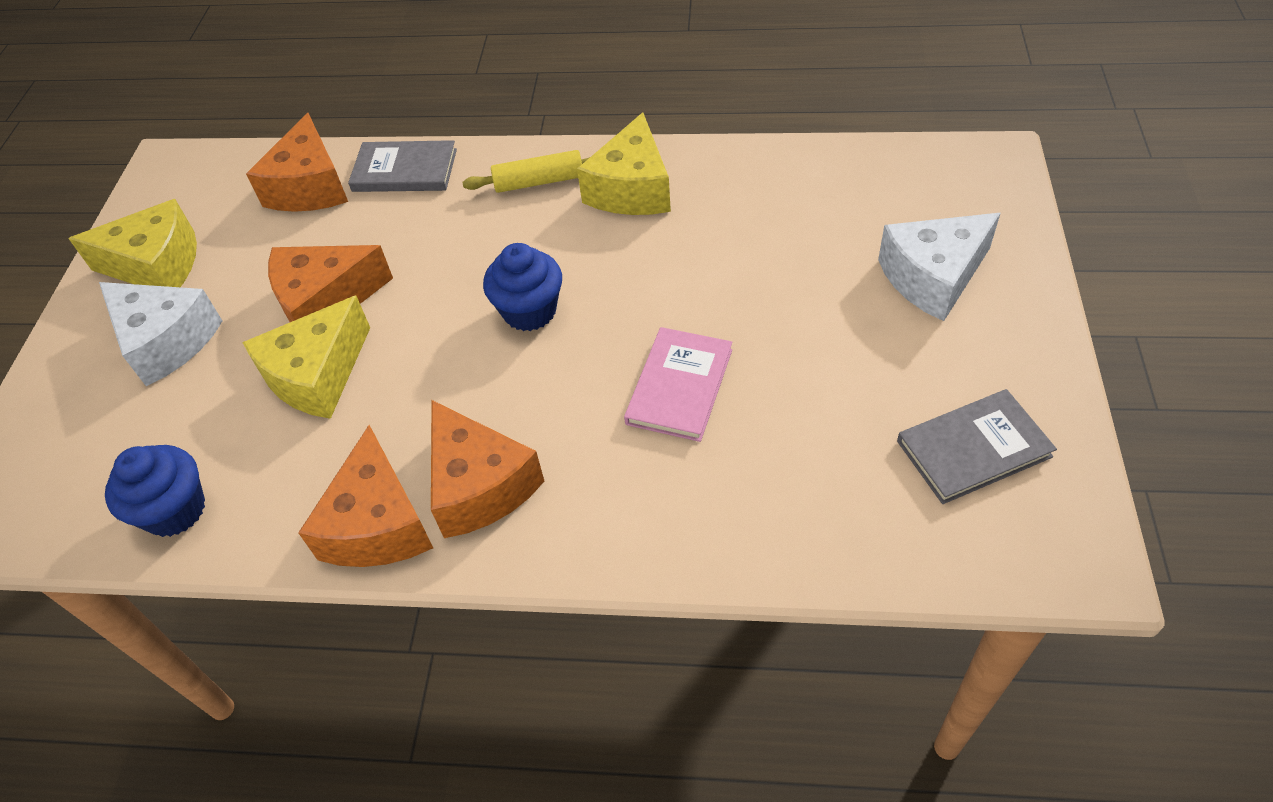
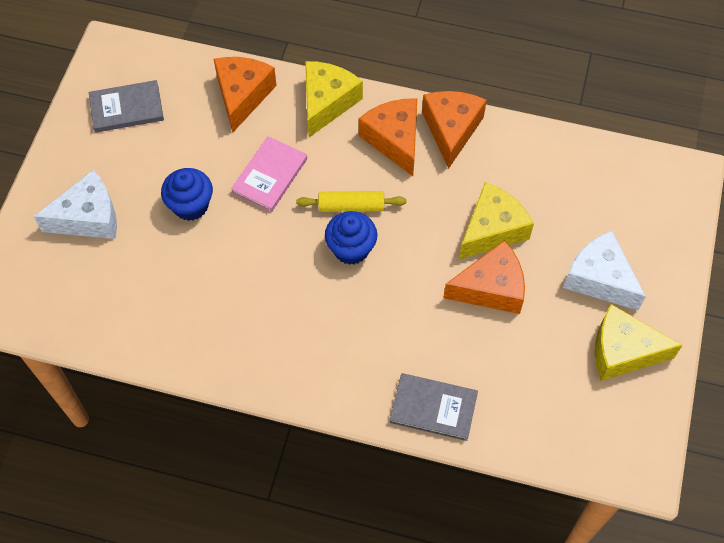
camera: 175 degrees left, 10 degrees up
(175, 510) = (568, 159): blue cupcake -> blue cupcake (190, 205)
(310, 187) = (511, 408): orange cheese -> orange cheese (242, 95)
(539, 181) = (327, 368): yellow rolling pin -> yellow rolling pin (351, 206)
(631, 189) = (259, 342): yellow cheese -> yellow cheese (327, 102)

